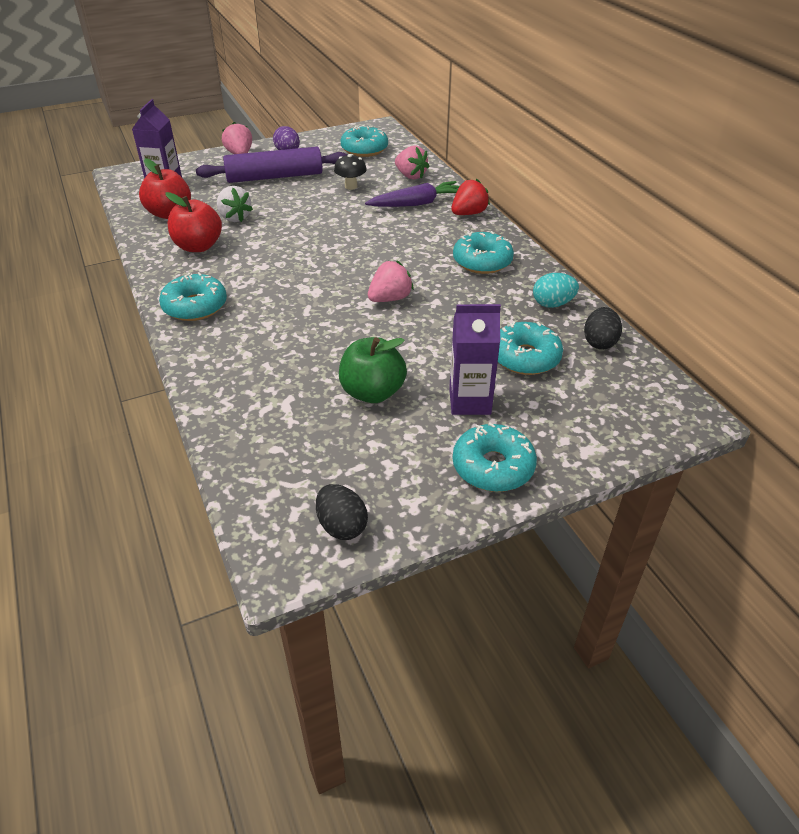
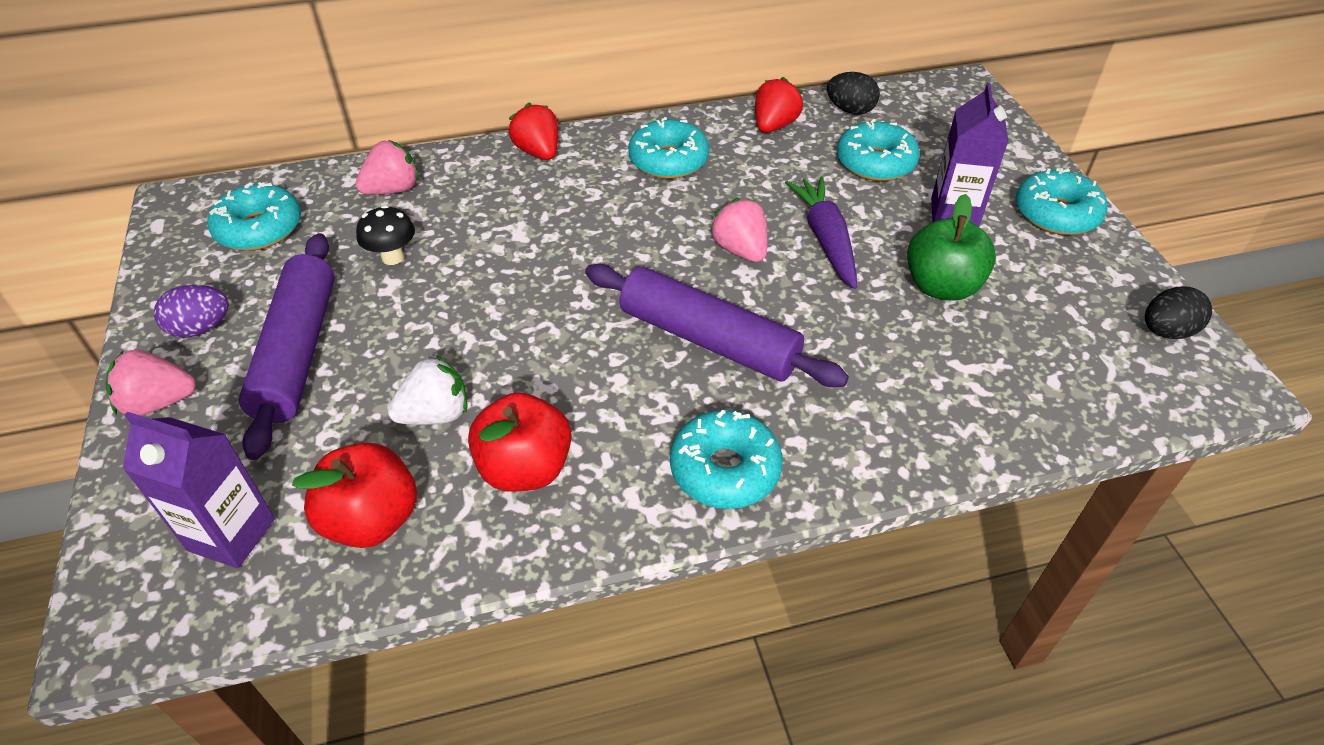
camera: 80 degrees left, 5 degrees up
(299, 293) = (709, 339): none -> purple rolling pin
(416, 204) = (487, 195): purple carrot -> purple carrot (825, 239)
(552, 304) = (774, 125): turquoise egg -> red strawberry

